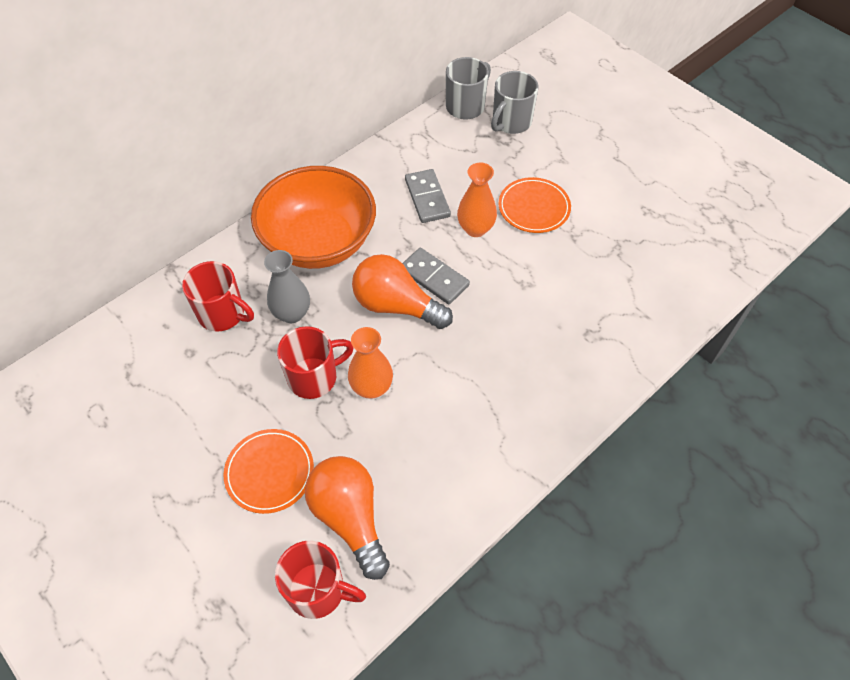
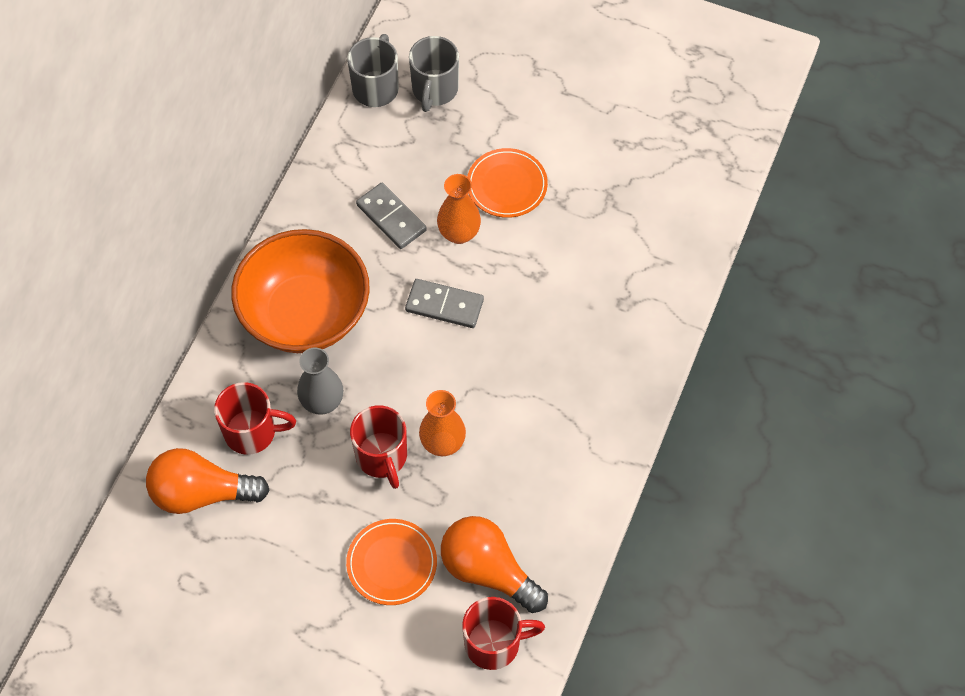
camera: 25 degrees left, 5 degrees up
(314, 377) = (382, 457): red mug -> red mug turned 120 degrees clockwise
(396, 305) = (422, 350): orange light bulb -> orange light bulb (201, 493)

